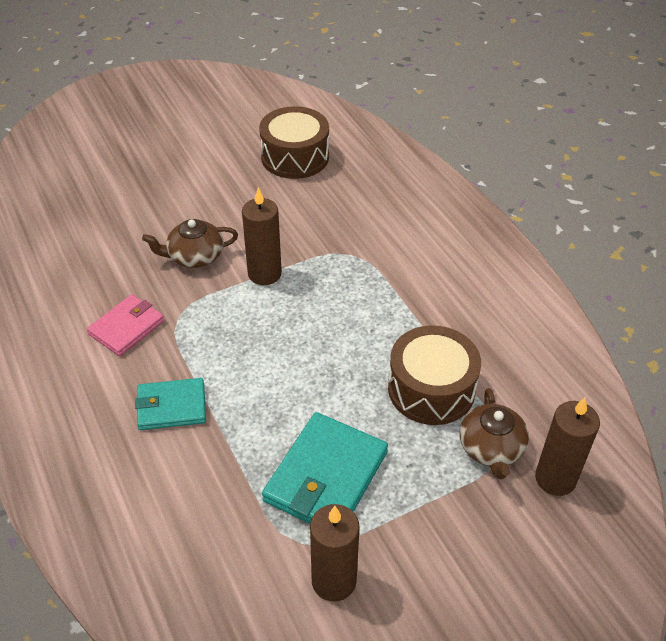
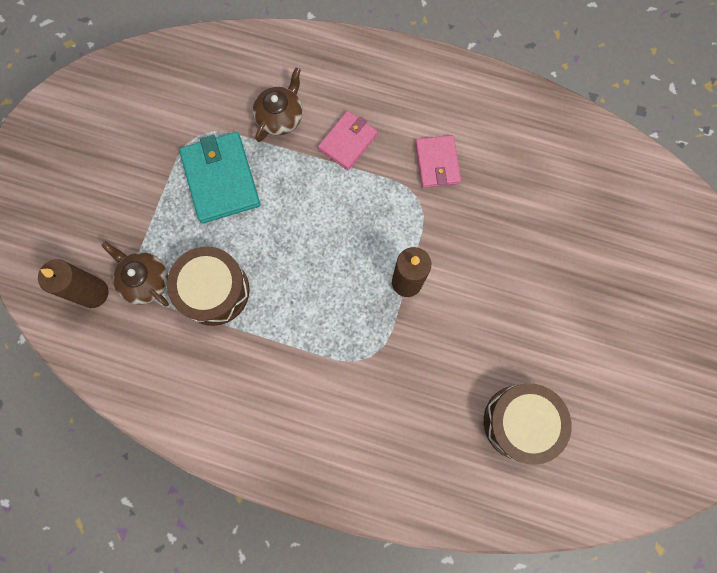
camera: 135 degrees right, 30 degrees up
(171, 407) = (347, 141): turquoise wallet -> pink wallet
(195, 256) = (467, 252): brown teapot -> brown teapot (280, 117)
(334, 581) = (164, 131): brown candle -> none

